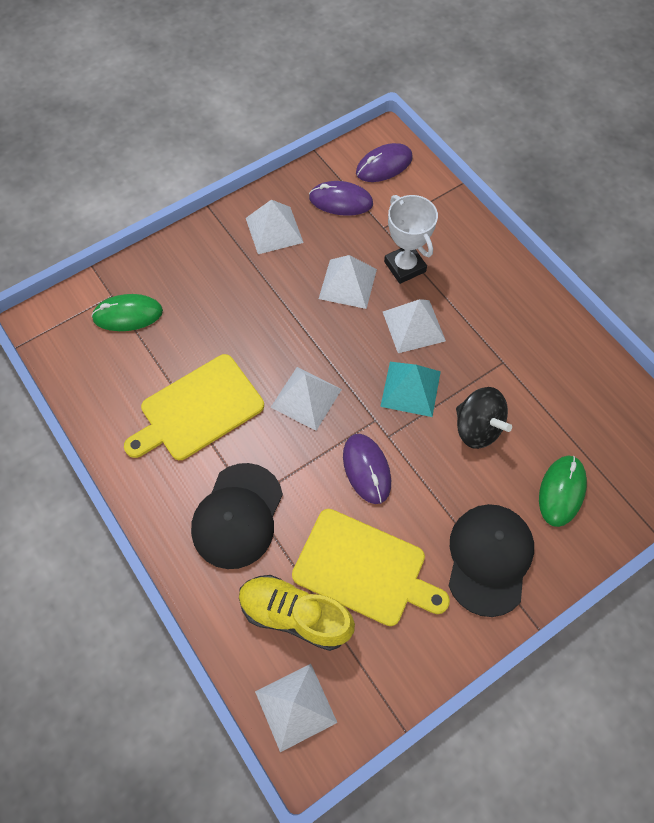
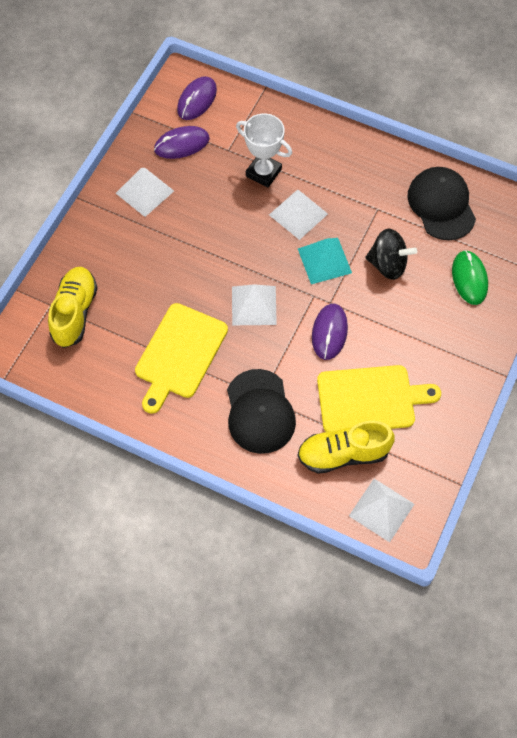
camera: 30 degrees left, 0 degrees up
(128, 315) = (75, 313): green mouse -> yellow shoe
(347, 283) = (229, 206): white pyramid -> none
(366, 469) = (329, 332): purple mouse -> purple mouse turned 60 degrees clockwise
(489, 559) = (448, 348): black cap -> black cap (441, 205)

